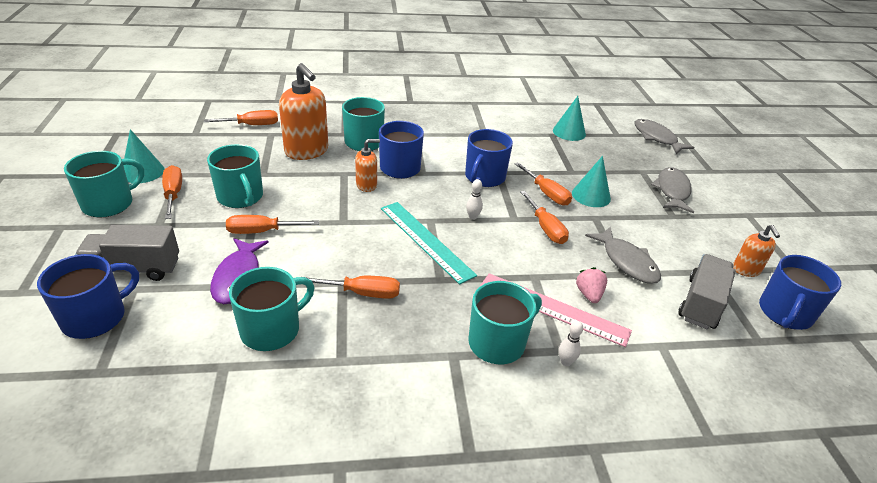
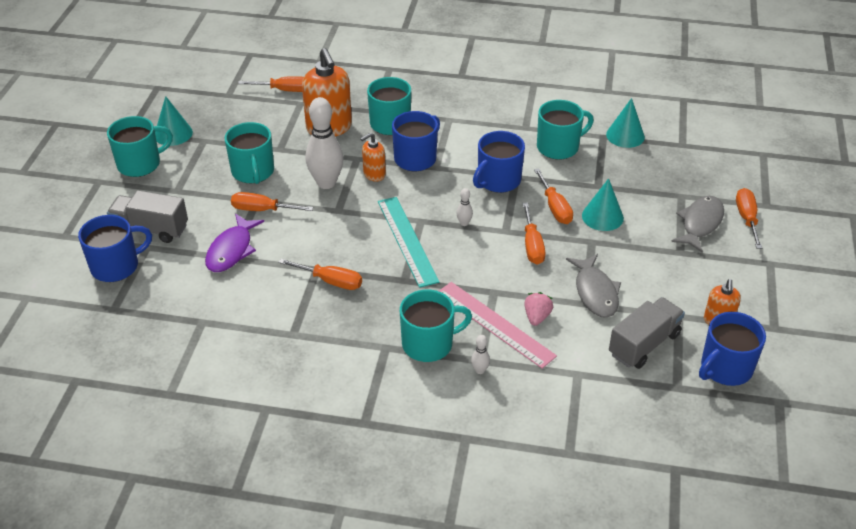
camera: 20 degrees right, 5 degrees up
(173, 194) = (195, 161): orange screwdriver -> orange screwdriver (747, 219)
(272, 329) = (246, 299): turquoise mug -> turquoise mug (559, 147)
(322, 198) = (326, 183): none -> white bowling pin
(366, 185) = (374, 174): orange soap dispenser -> orange soap dispenser turned 150 degrees clockwise
(656, 138) = (729, 155): grey fish -> none

